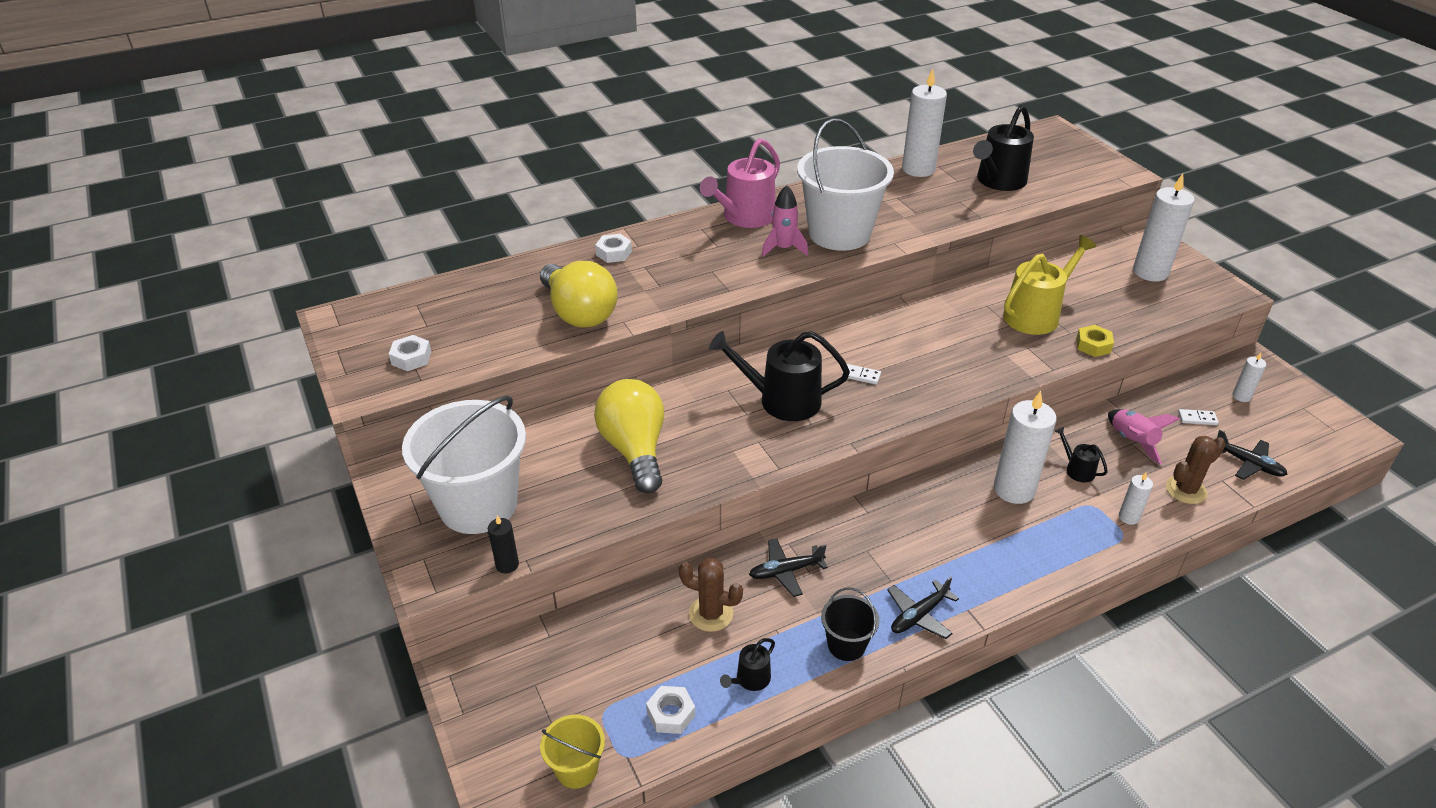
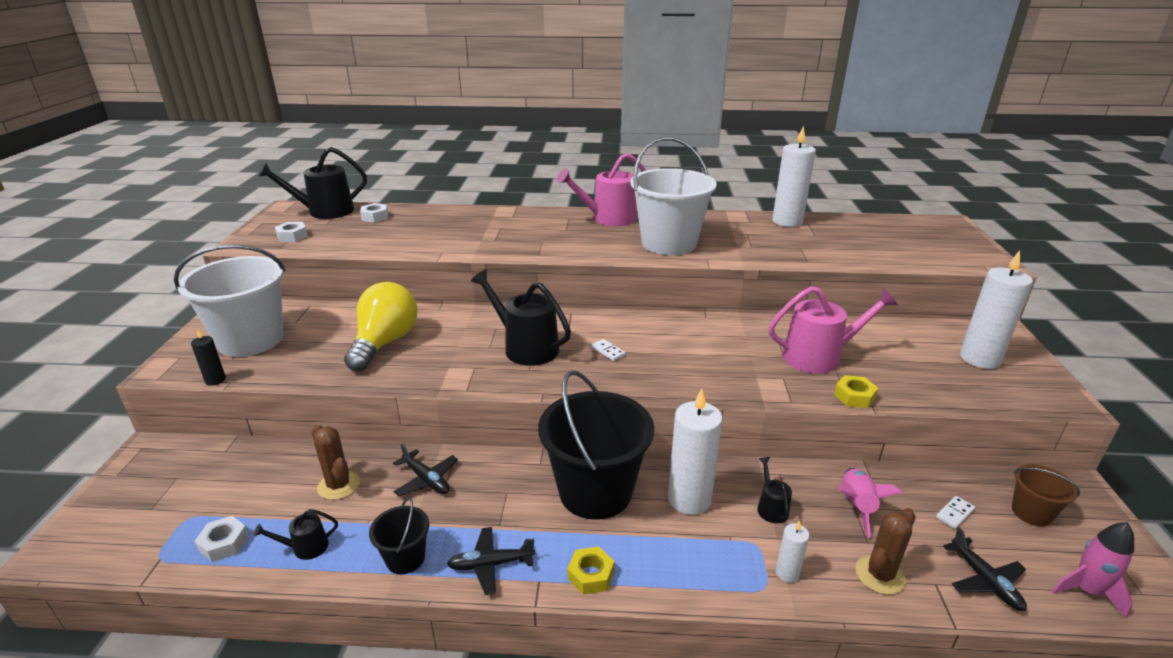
camera: 30 degrees right, 10 degrees down
(577, 769) = (122, 549): yellow bucket -> none
(579, 313) = (421, 240): yellow light bulb -> none
(614, 253) = (491, 216): white nut -> white nut (375, 217)
(783, 248) = (612, 241): pink rocket -> pink rocket (1086, 590)
(785, 571) = (426, 480): black plane -> black plane turned 150 degrees counterclockwise
(937, 516) = (595, 492): none -> black bucket
(998, 181) = (853, 243): black watering can -> black watering can (325, 211)
(1000, 586) = (590, 575): none -> yellow nut
(1036, 315) = (818, 357): yellow watering can -> pink watering can
(1186, 490) = (880, 575): brown cactus -> brown cactus turned 45 degrees counterclockwise
(1197, 418) = (955, 513): white domino -> white domino turned 75 degrees counterclockwise
(1241, 396) = (1031, 513): white candle -> brown bucket

